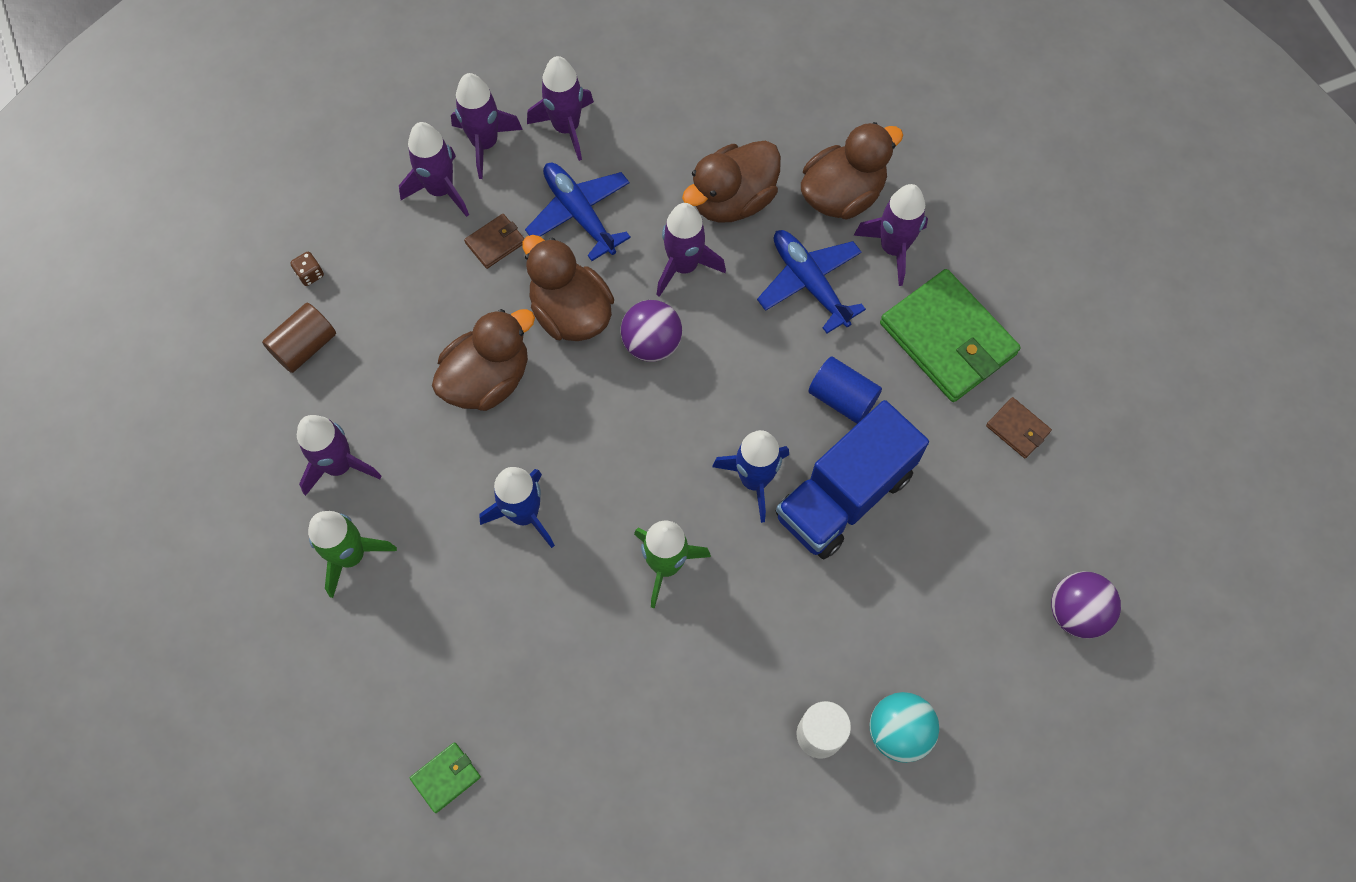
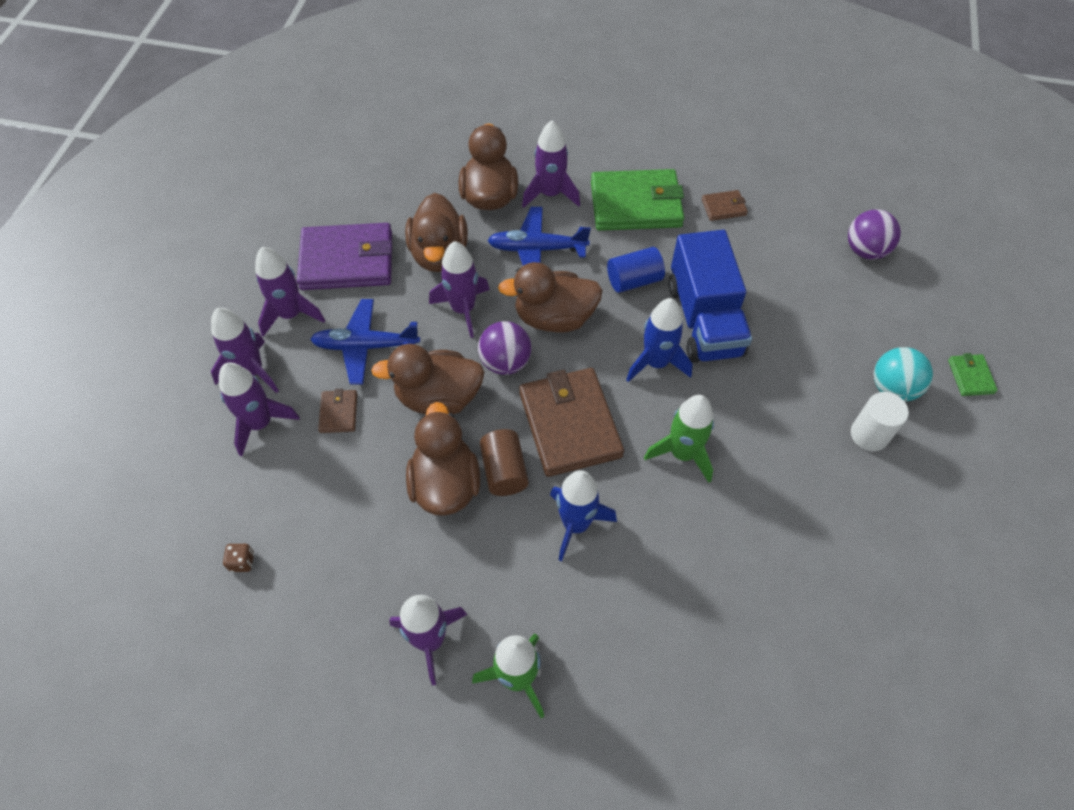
camera: 55 degrees left, 10 degrees down
(305, 346) = (302, 604): brown cylinder -> brown cylinder (504, 471)
(446, 777) = (759, 715): green wallet -> green wallet (970, 376)
(624, 444) = (570, 424): none -> brown wallet
(661, 128) = (347, 260): none -> purple wallet
(737, 353) = (554, 318): none -> brown duck

